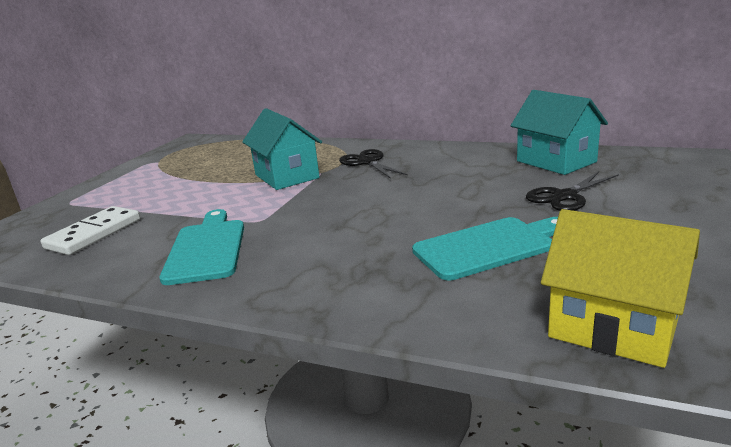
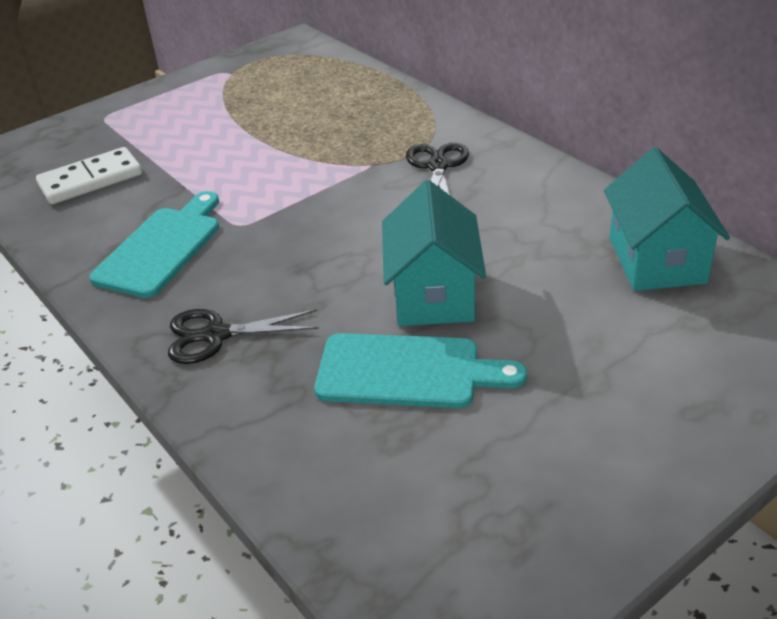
camera: 30 degrees right, 15 degrees up
(286, 176) = (330, 158): turquoise house -> turquoise house (433, 295)
(565, 196) = (583, 330): black scissors -> black scissors (215, 335)
(613, 327) = (390, 536): yellow house -> none

